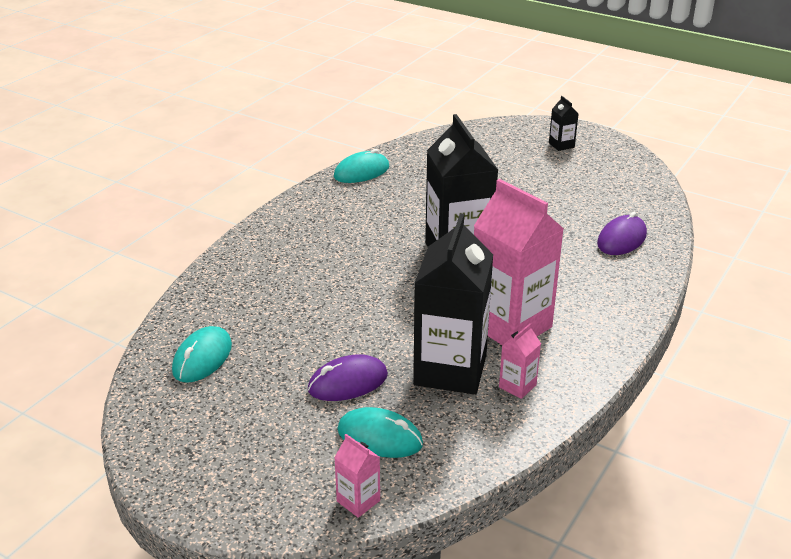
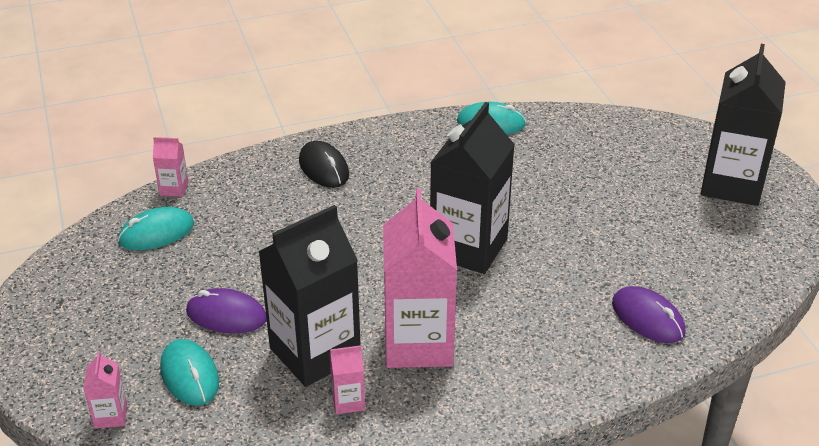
camera: 40 degrees right, 5 degrees up
(170, 321) = (174, 188): none -> pink carton
(278, 251) = (323, 168): none -> black mouse
(561, 145) = (731, 184): black carton -> black carton, size x2.35
(621, 239) = (647, 318): purple mouse -> purple mouse turned 60 degrees clockwise

